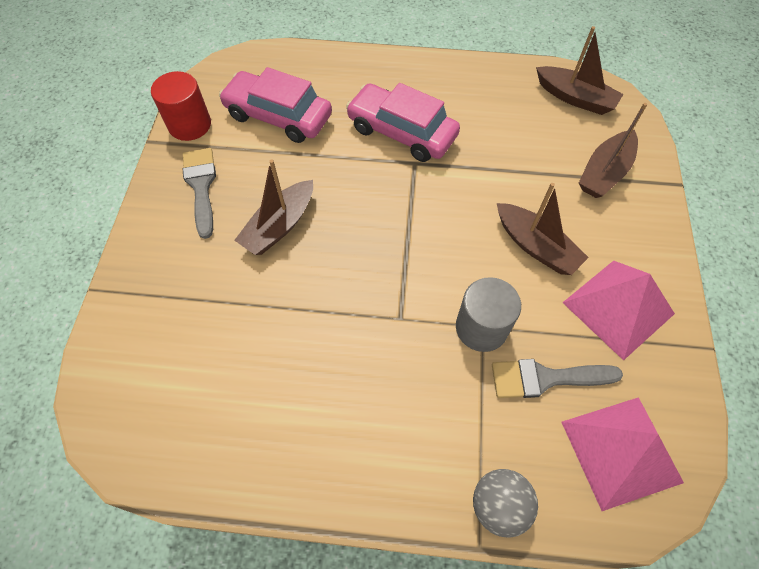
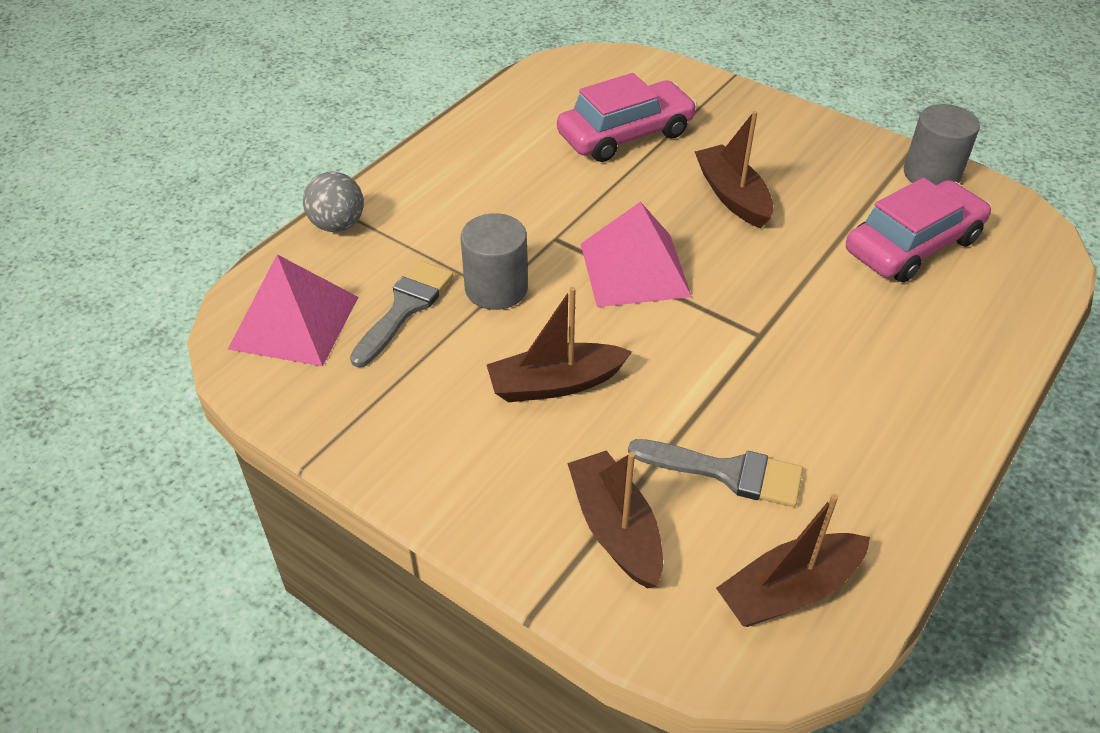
camera: 120 degrees right, 15 degrees down
(190, 125) = (931, 174): red cylinder -> grey cylinder
(201, 186) = (825, 160): grey brush -> grey brush (727, 472)
(402, 132) = (823, 344): pink car -> pink car (625, 134)
(618, 308) = (421, 411): pink pyramid -> pink pyramid (634, 269)

